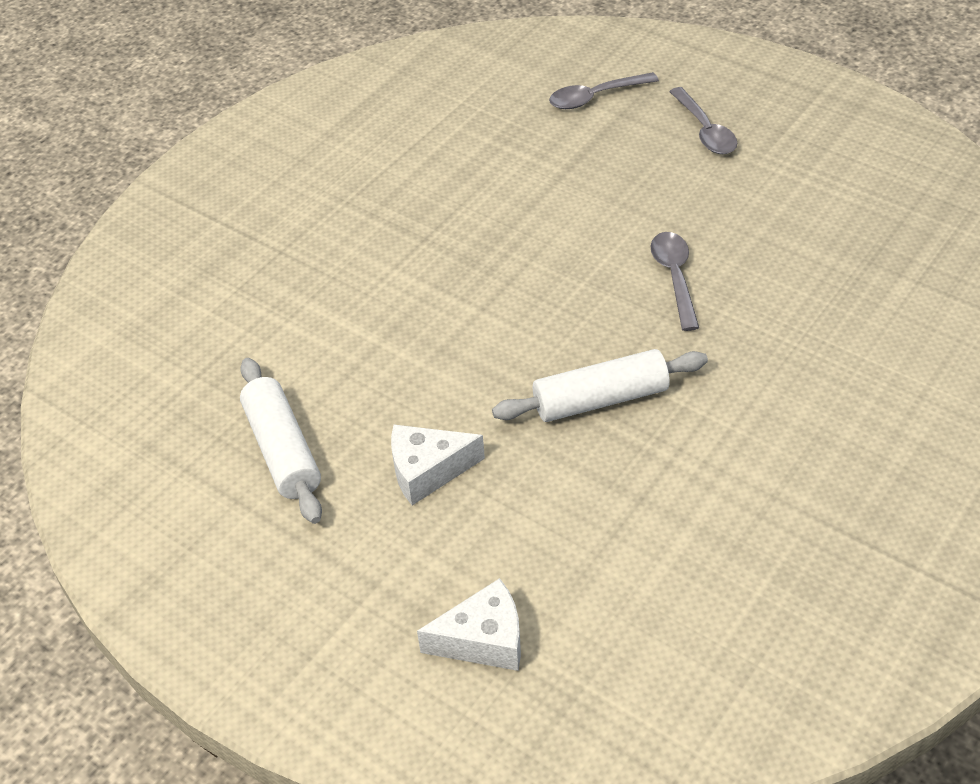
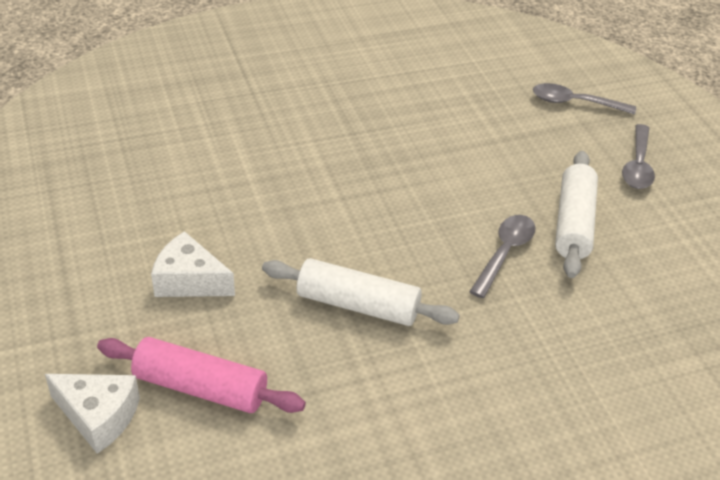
camera: 30 degrees right, 5 degrees down
(283, 450) = (117, 213): white rolling pin -> white rolling pin (574, 223)
(545, 557) = (200, 388): none -> pink rolling pin

